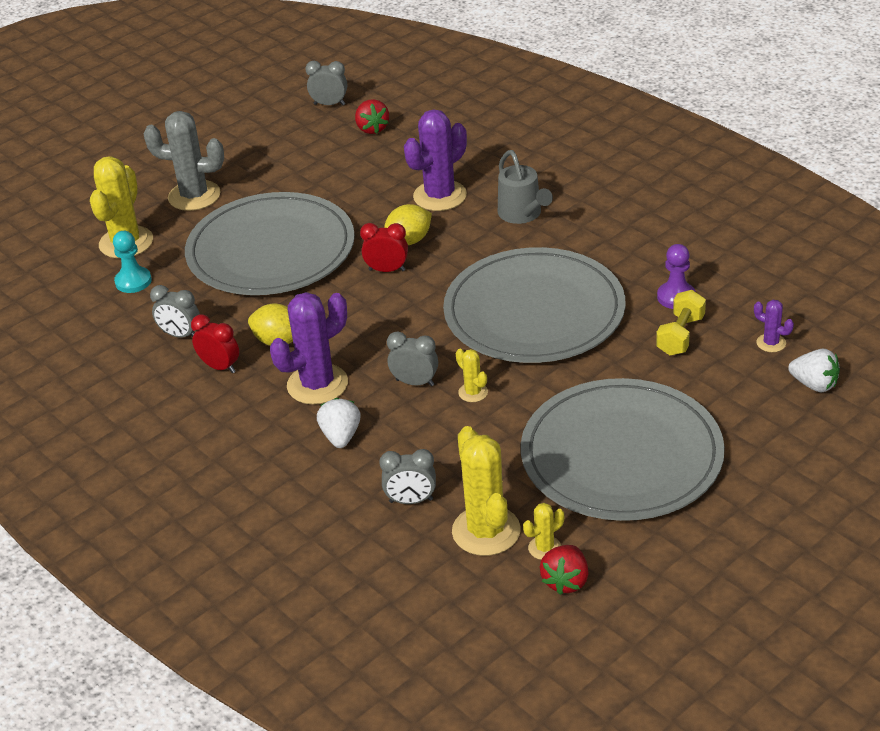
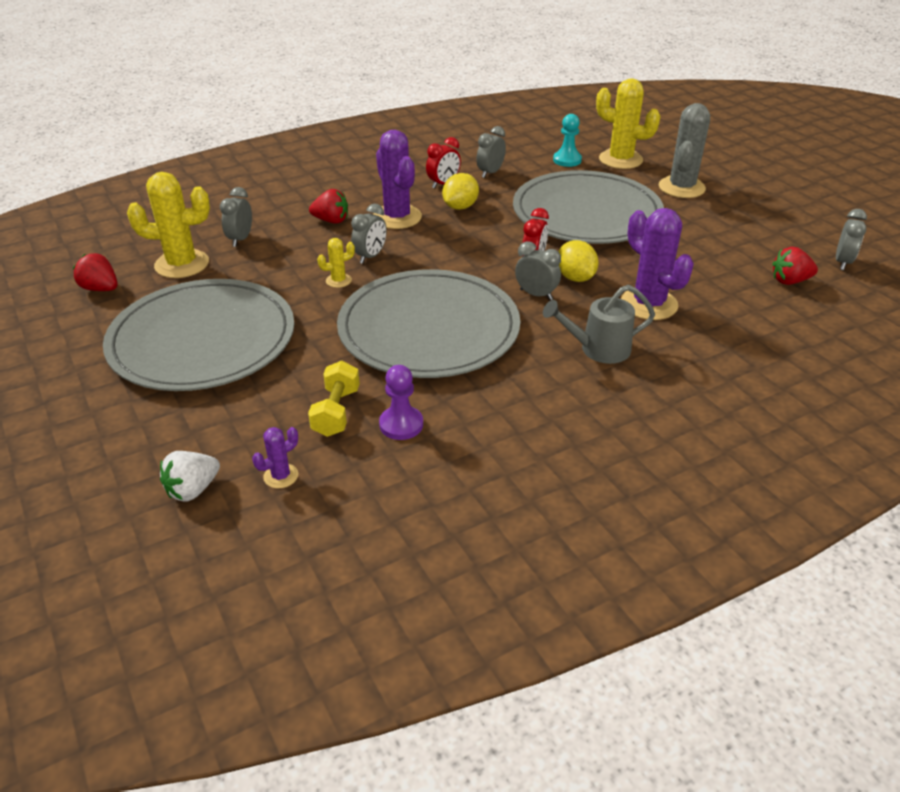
camera: 100 degrees right, 0 degrees up
(341, 436) = (331, 221): white strawberry -> red strawberry
(448, 259) = (536, 294): none -> grey clock
(544, 548) = (141, 285): yellow cactus -> none
(680, 335) = (336, 412): yellow dumbbell -> yellow dumbbell turned 60 degrees clockwise

